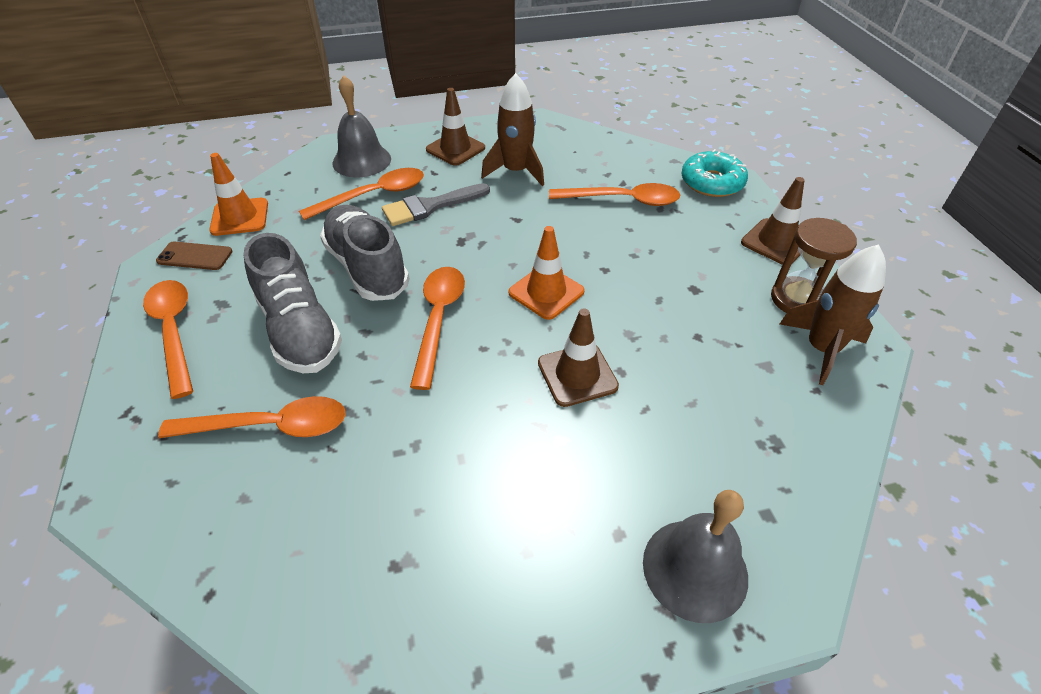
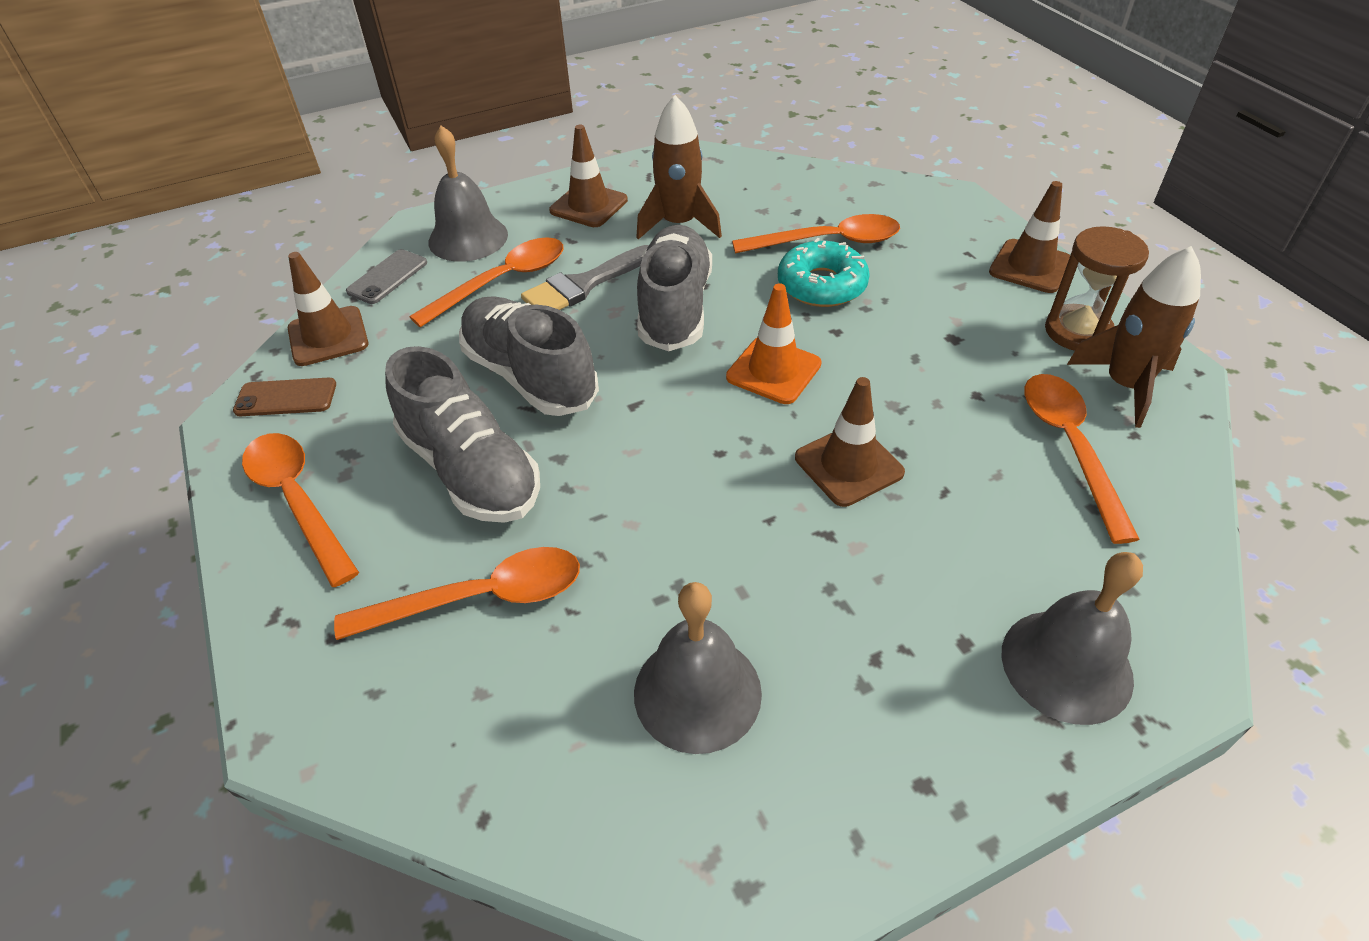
camera: 10 degrees left, 0 degrees up
(240, 217) = (328, 336): orange traffic cone -> brown traffic cone
(296, 181) = (387, 277): none -> grey phone
(399, 530) = (697, 692): none -> grey bell
(438, 320) = (649, 427): orange spoon -> orange spoon (1070, 447)
(490, 233) = (675, 307): none -> grey shoe
(712, 182) = (929, 204): turquoise donut -> turquoise donut (821, 285)

